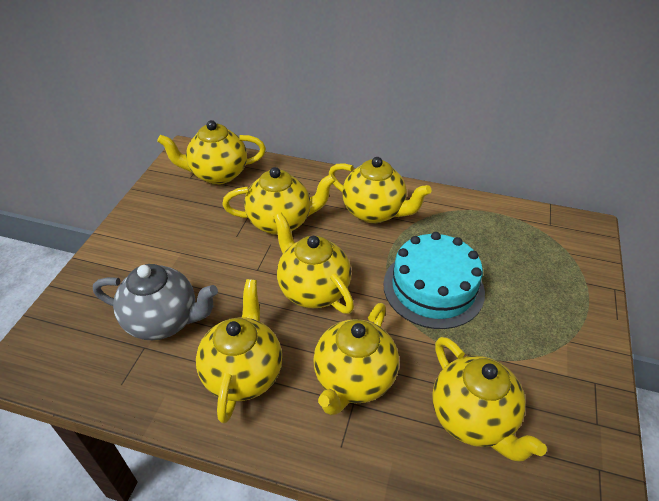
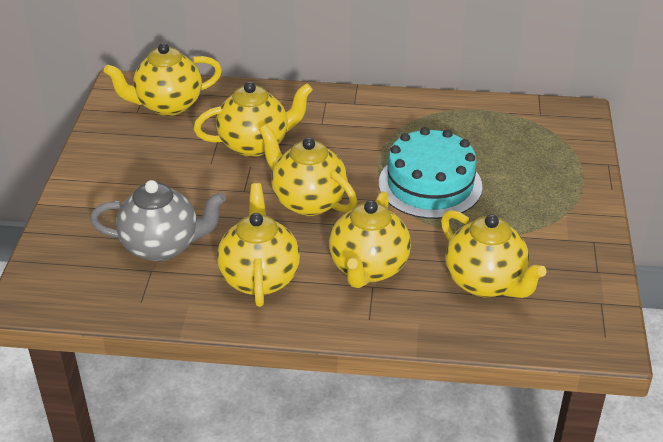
camera: 10 degrees left, 5 degrees down
(374, 212) = (354, 123): yellow teapot -> none

